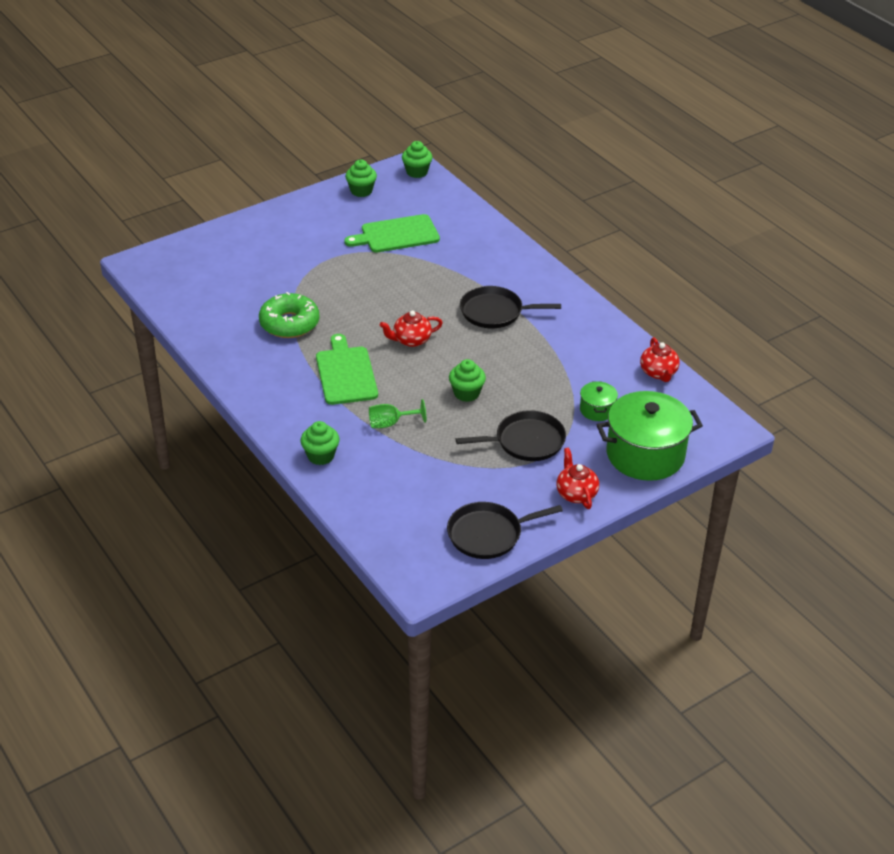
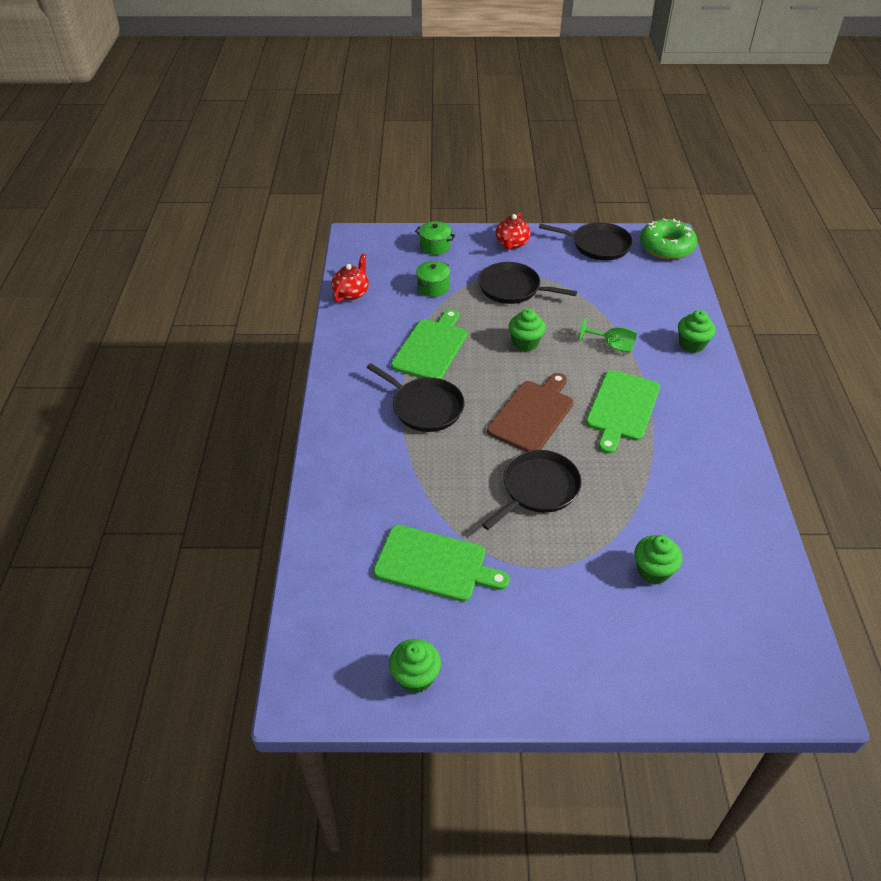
camera: 145 degrees left, 5 degrees up
(289, 323) = (647, 492): green donut -> green donut (666, 247)
(367, 296) = (537, 489): none -> black pan
(411, 340) = (532, 414): red teapot -> brown cutting board
(417, 172) = (309, 674): green cupcake -> green cupcake (653, 571)
(538, 356) = (431, 348): none -> green cutting board
(645, 454) = (435, 246): green pot -> green pot, size x0.46

